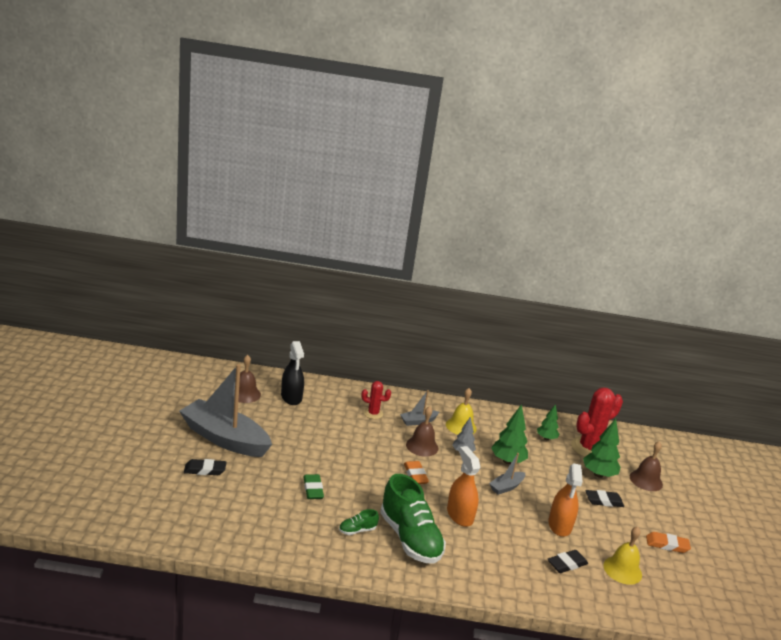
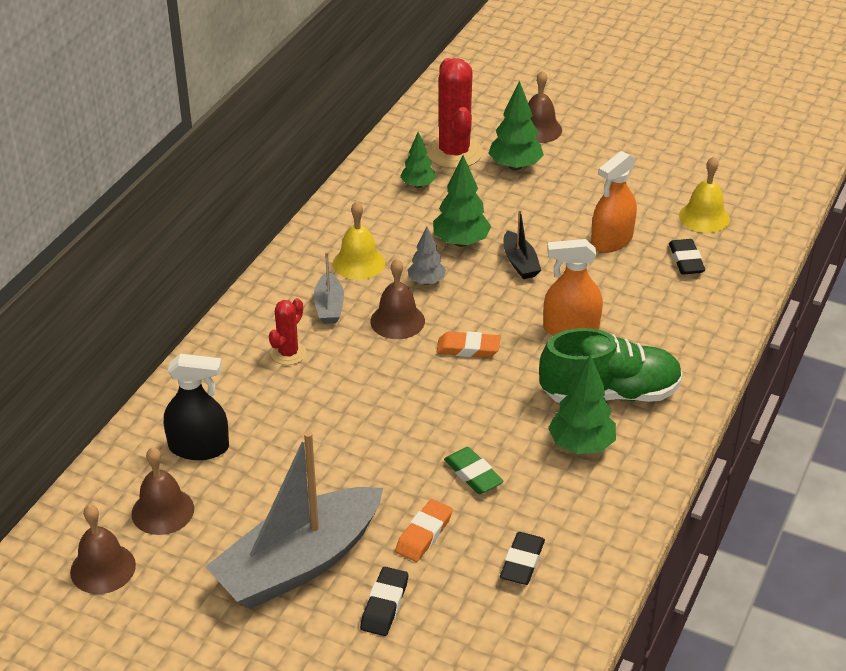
camera: 65 degrees left, 15 degrees up
(203, 384) = (103, 568): none -> brown bell
(313, 489) = (473, 474): green eraser -> green eraser turned 45 degrees clockwise
(357, 530) = (581, 445): green shoe -> green tree
(506, 487) = (520, 263): grey boat -> black boat
(559, 525) = (611, 240): orange spray bottle -> orange spray bottle turned 105 degrees clockwise
(603, 501) = (572, 183): black eraser -> black eraser (522, 562)
(667, 545) = (666, 163): orange eraser -> orange eraser (424, 534)

